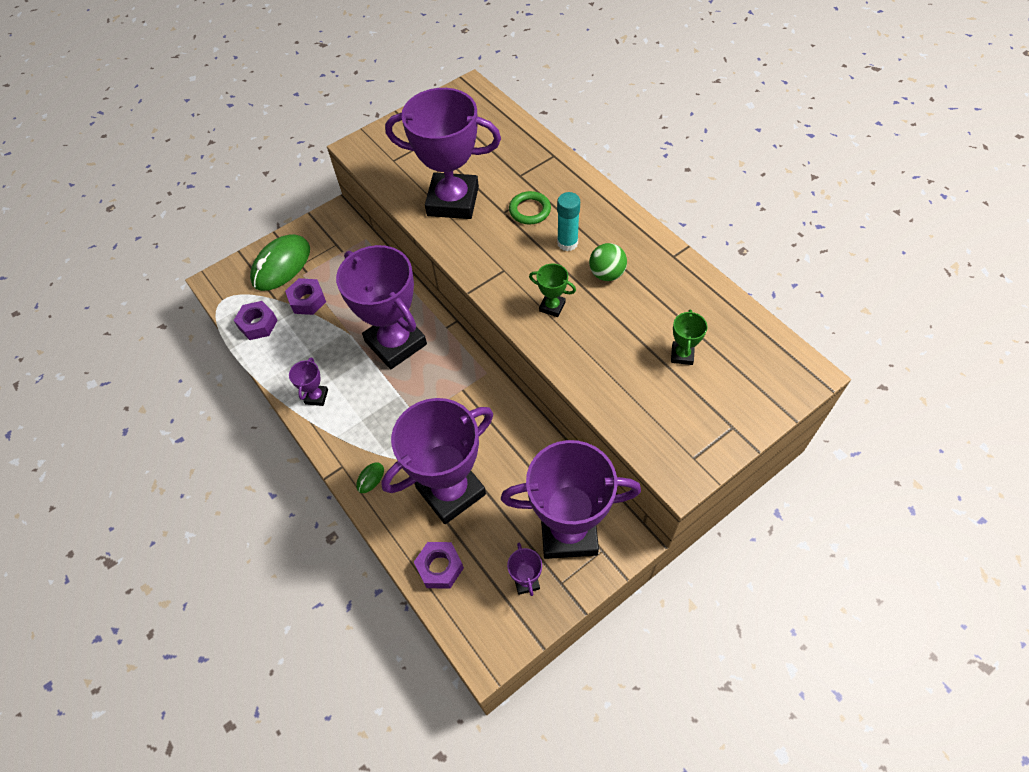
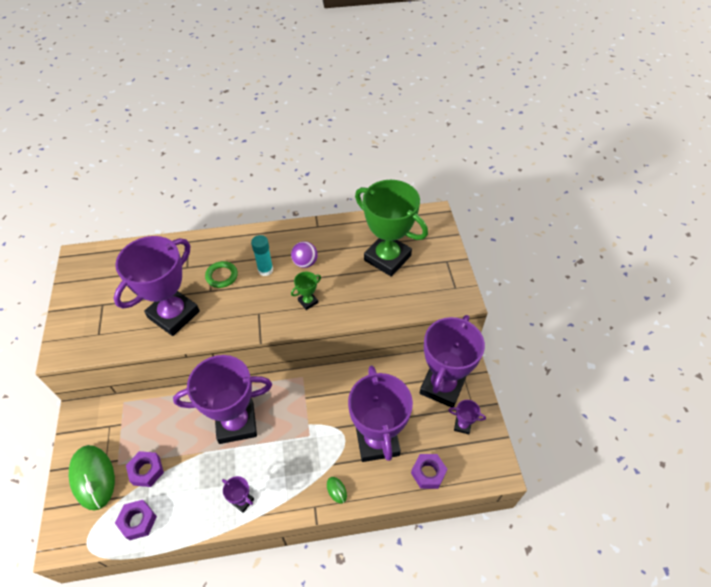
camera: 65 degrees left, 5 degrees down
(606, 274) = (305, 263): green ball -> purple ball
(682, 355) = (387, 258): green trophy -> green trophy, size x2.45

